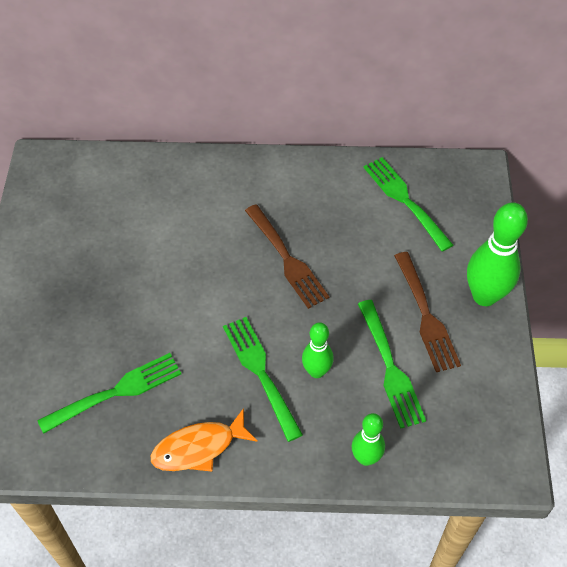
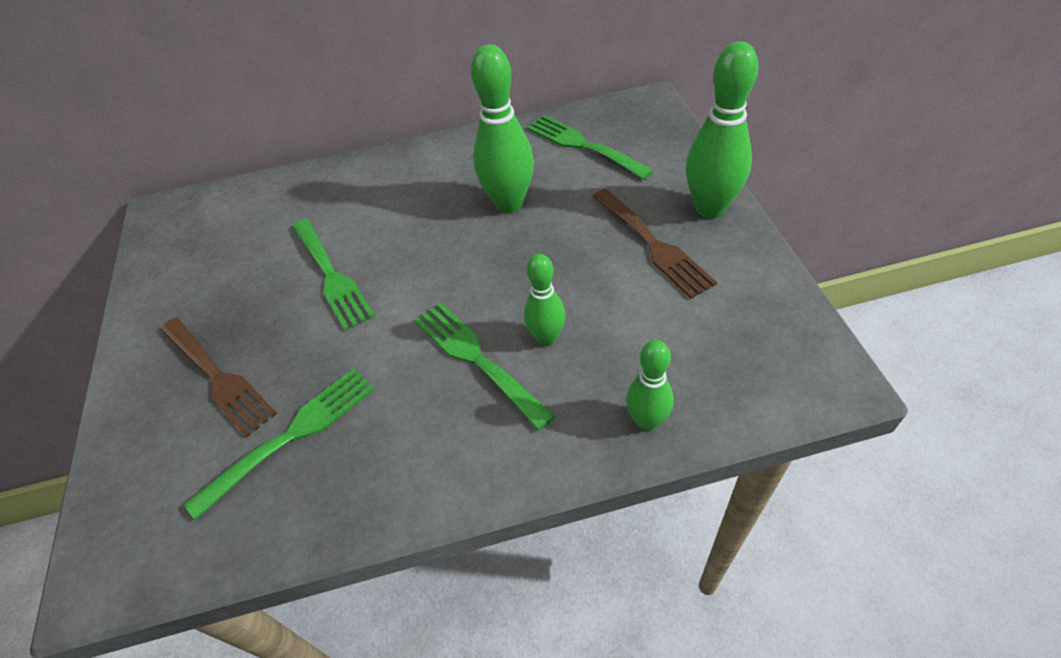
camera: 10 degrees left, 5 degrees down
(199, 447) = (421, 474): orange fish -> none
(287, 259) = (471, 232): brown fork -> brown fork (217, 377)
(325, 240) = (509, 203): none -> green bowling pin
(390, 368) = (634, 309): green fork -> green fork (331, 276)

